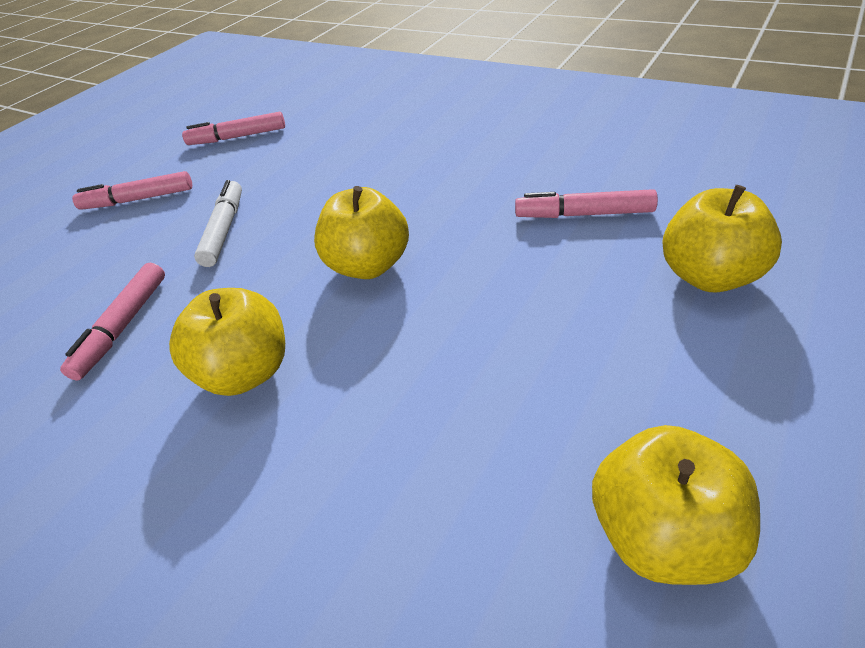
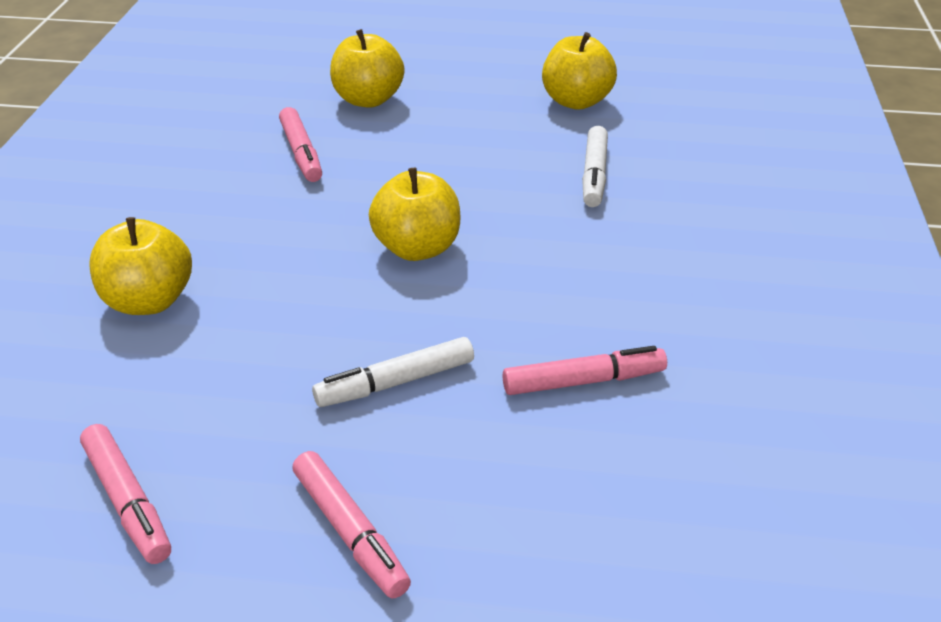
camera: 120 degrees left, 5 degrees down
(246, 372) = (579, 270): yellow apple -> yellow apple (149, 301)
(414, 462) = (594, 175): none -> white marker

